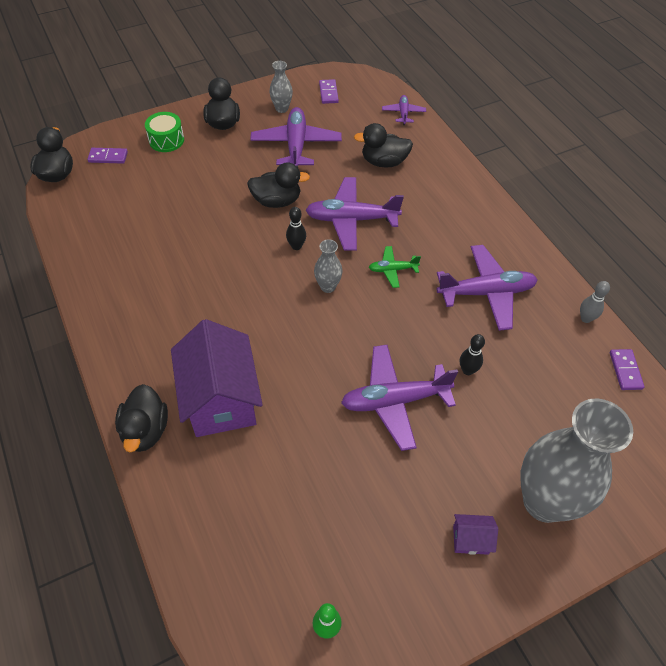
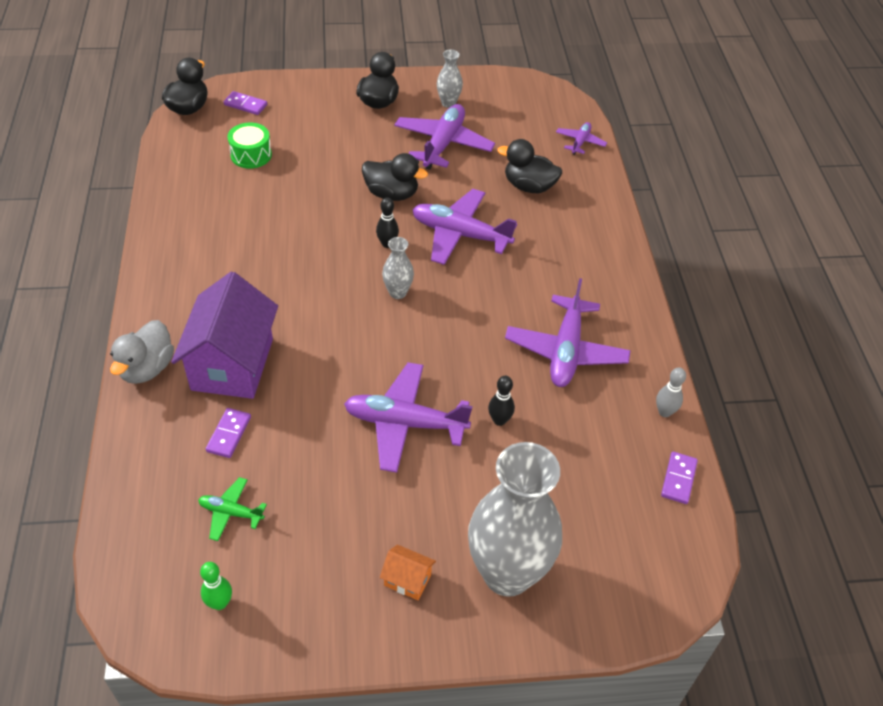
camera: 20 degrees right, 5 degrees down
(145, 430) = (147, 368): black duck -> grey duck
(166, 140) = (312, 103): green drum -> green drum (251, 155)
(328, 93) = (508, 100): purple domino -> purple domino (229, 434)
(392, 270) = (476, 297): green plane -> green plane (231, 512)
(470, 539) = (407, 580): purple house -> orange house
(486, 293) = (566, 351): purple plane -> purple plane turned 90 degrees clockwise

